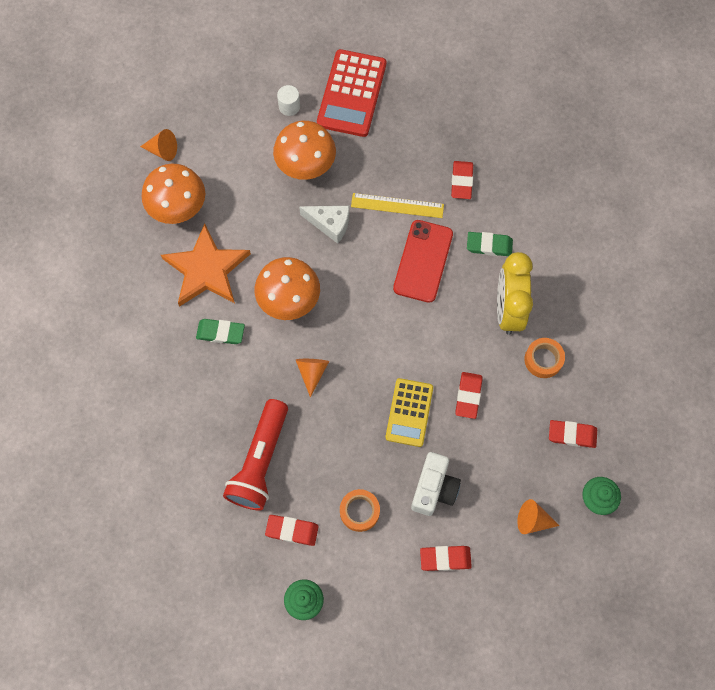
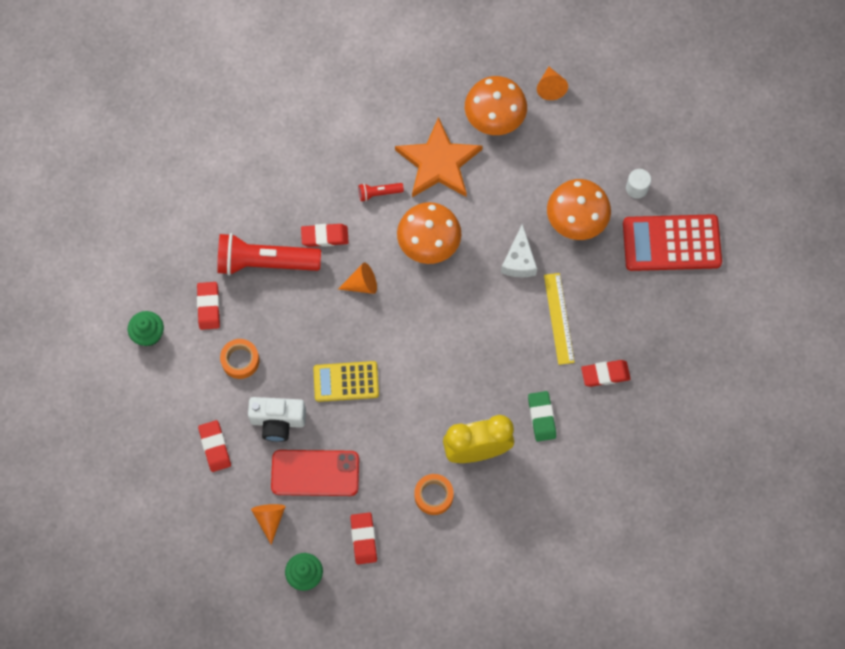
camera: 75 degrees right, 0 degrees up
(220, 332) = (379, 193): green eraser -> red flashlight
(423, 261) = (505, 357): red phone -> red phone (315, 473)
(468, 396) = (377, 432): red eraser -> red eraser (325, 236)

